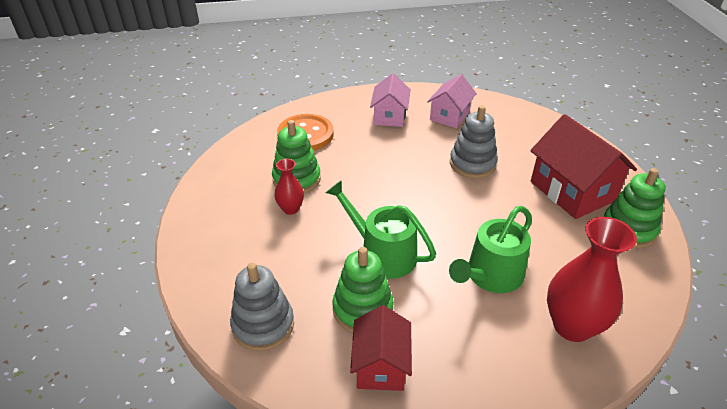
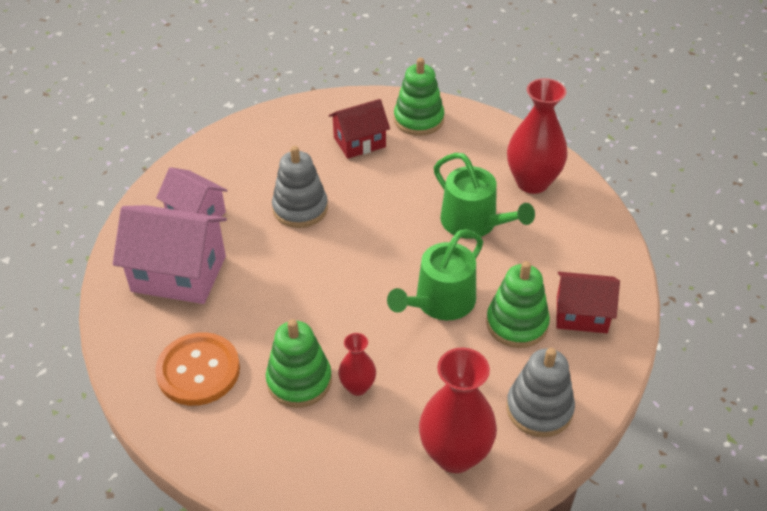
camera: 85 degrees left, 5 degrees up
(222, 267) = (455, 455): none -> red vase
(390, 116) = (179, 274): pink house -> pink house, size x1.60
(572, 191) = (359, 142): red house -> red house, size x0.62

